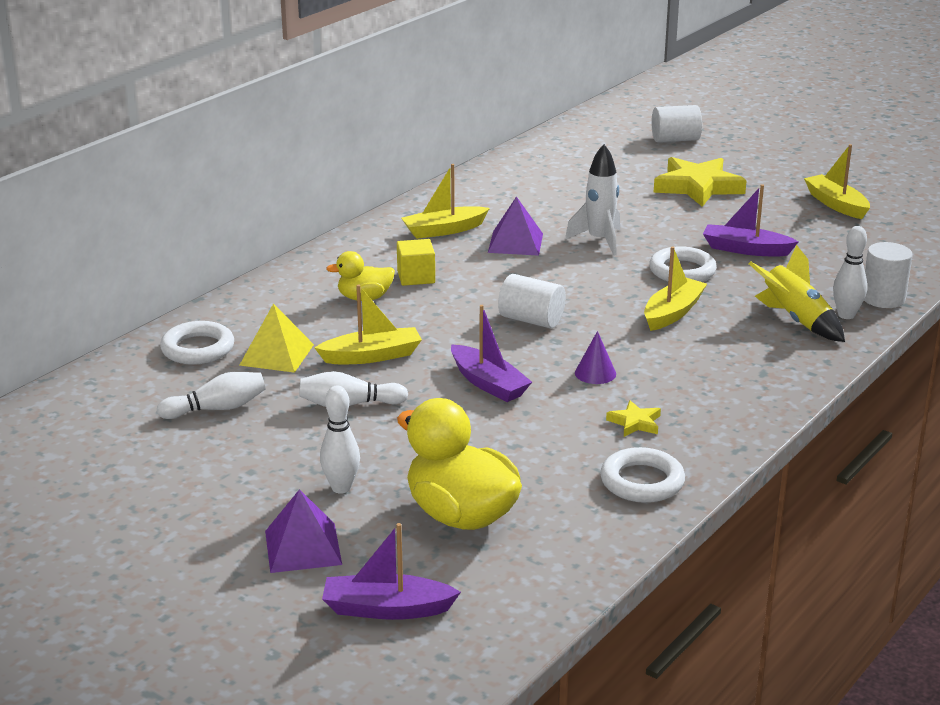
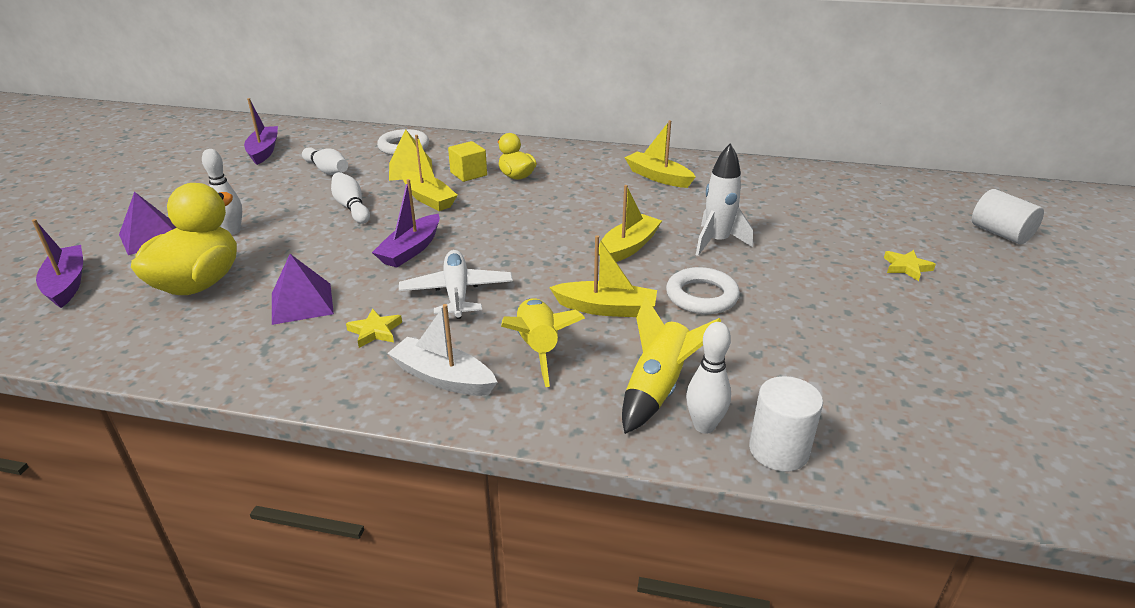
camera: 65 degrees right, 5 degrees up
(416, 277) = (567, 185): yellow cube -> yellow cube (468, 174)
(515, 243) = (669, 208): purple pyramid -> purple pyramid (302, 303)
(531, 320) = (533, 244): white cylinder -> none
(595, 373) = (457, 292): purple cone -> white plane
(642, 481) = (268, 356): white ring -> none
(698, 187) = (906, 267): yellow star -> yellow star, size x0.46
(713, 353) = (538, 348): none -> yellow rocket
(729, 401) = (443, 377): none -> white boat
(745, 249) = (795, 324): purple boat -> purple boat (264, 151)
(836, 204) = (999, 365): yellow boat -> yellow boat (628, 247)

